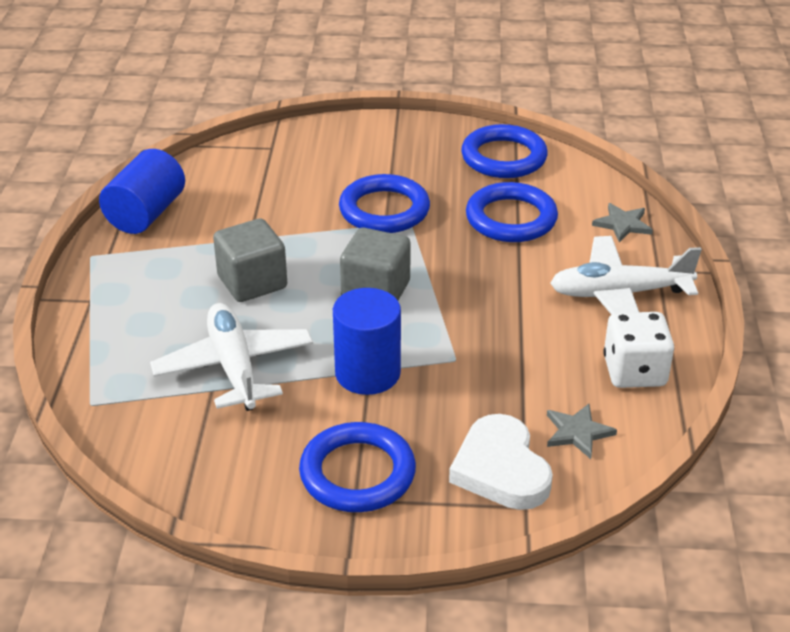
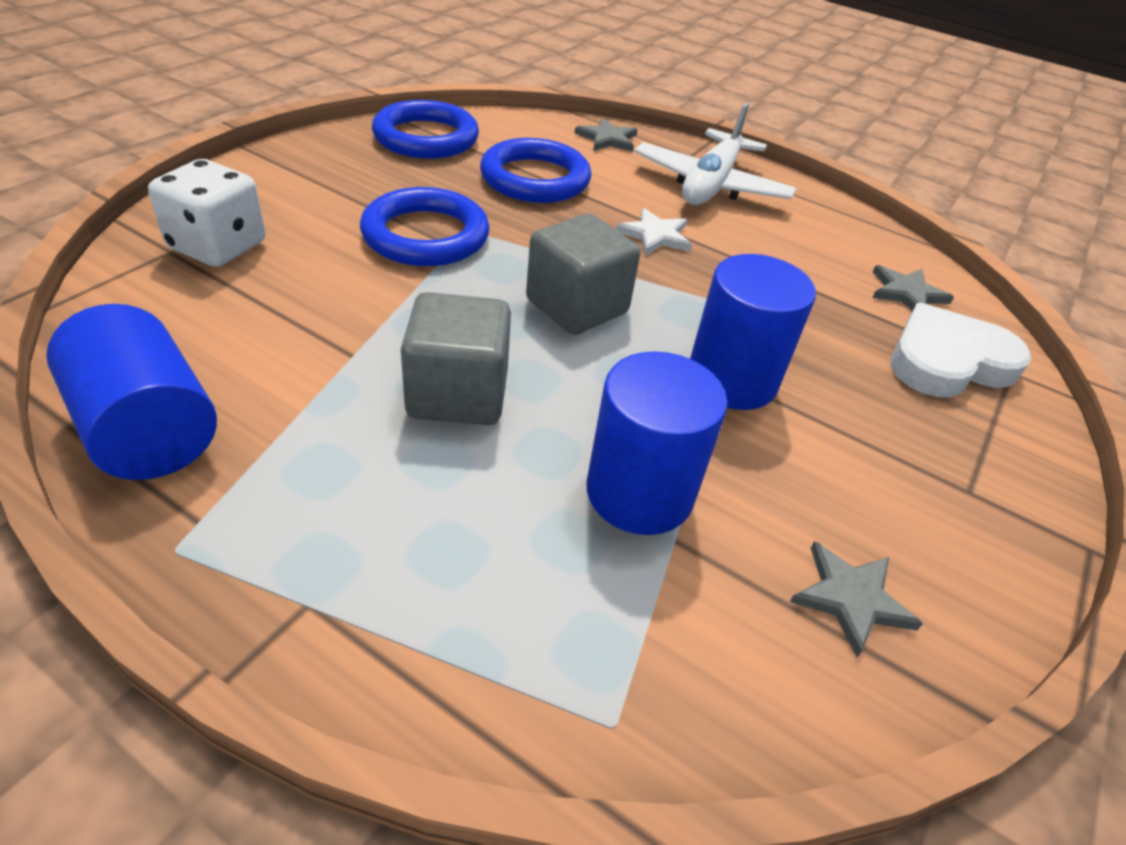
camera: 65 degrees left, 5 degrees up
(220, 462) = (851, 598): none -> grey star
(234, 367) = (639, 492): white plane -> blue cylinder
(357, 473) = (921, 468): blue ring -> none
(501, 469) = (947, 361): white heart -> white heart turned 150 degrees clockwise
(503, 292) = (655, 235): none -> white star
(634, 372) = (831, 228): white dice -> white dice (218, 246)

